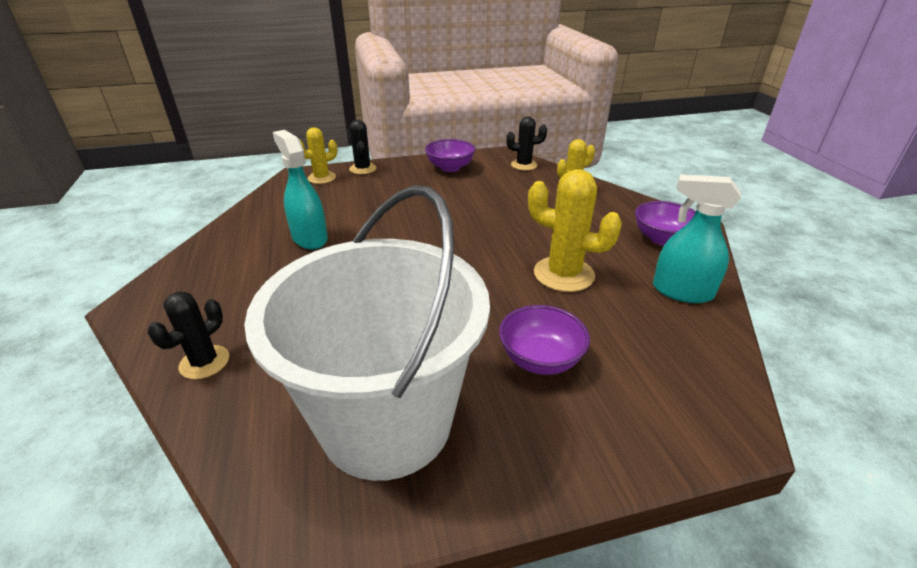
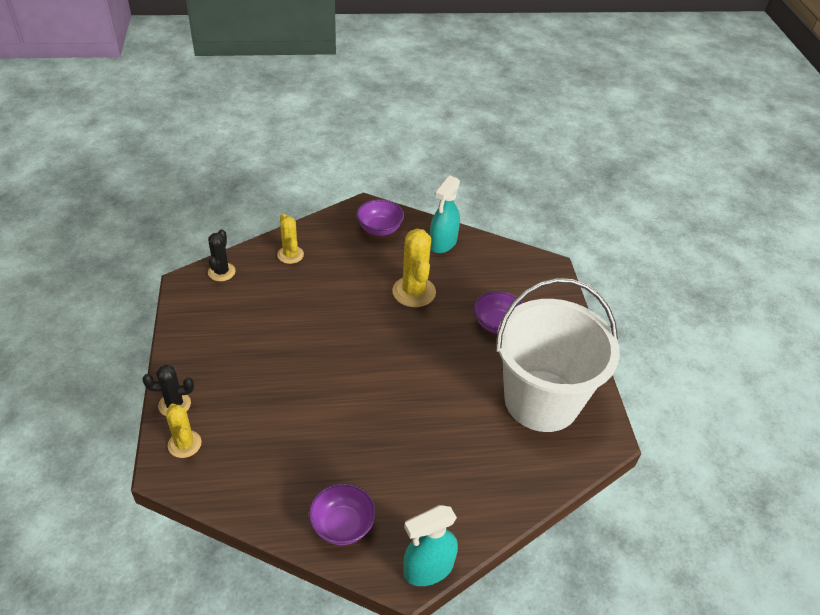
camera: 85 degrees left, 10 degrees up
(204, 362) = (485, 503): black cactus -> none
(309, 238) = (323, 449): turquoise spray bottle -> turquoise spray bottle (428, 569)
(450, 167) = (204, 328): purple bowl -> purple bowl (342, 525)
(563, 274) = (414, 292): yellow cactus -> yellow cactus turned 45 degrees counterclockwise

